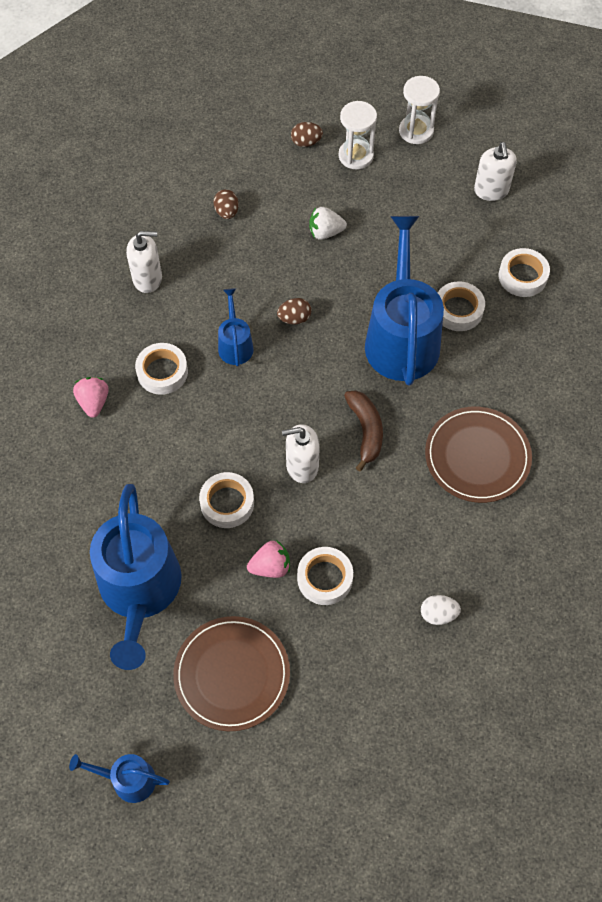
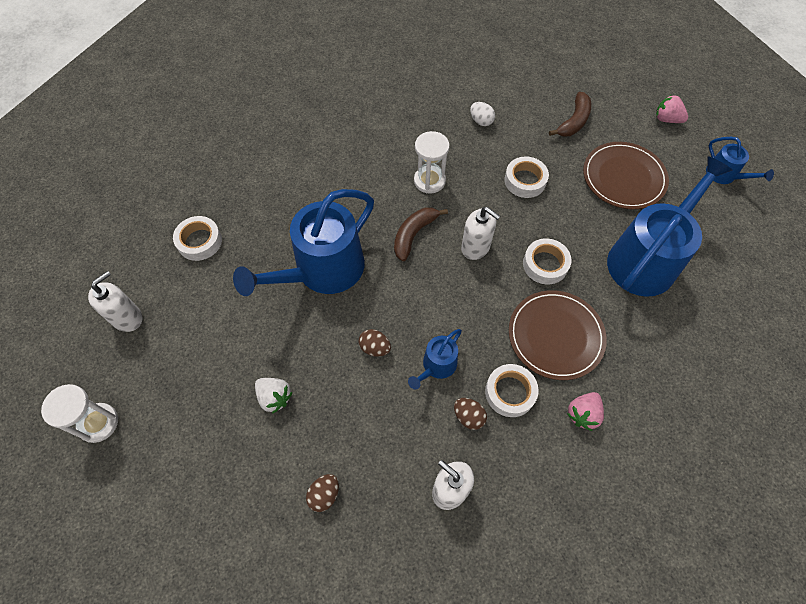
camera: 135 degrees left, 0 degrees up
(270, 566) = (551, 210): pink strawberry -> pink strawberry (666, 119)
(306, 142) = (185, 503): brown egg -> brown egg (468, 417)
(345, 708) = (574, 121): none -> brown banana
(356, 156) = (168, 447): white hourglass -> white hourglass (429, 181)
(458, 310) = (266, 256): white tape -> none
(477, 456) = (368, 170): brown plate -> brown plate (555, 336)

